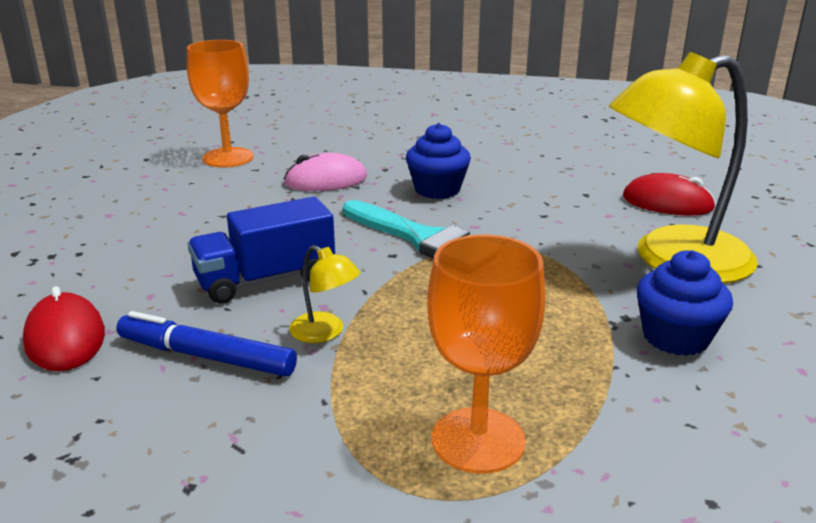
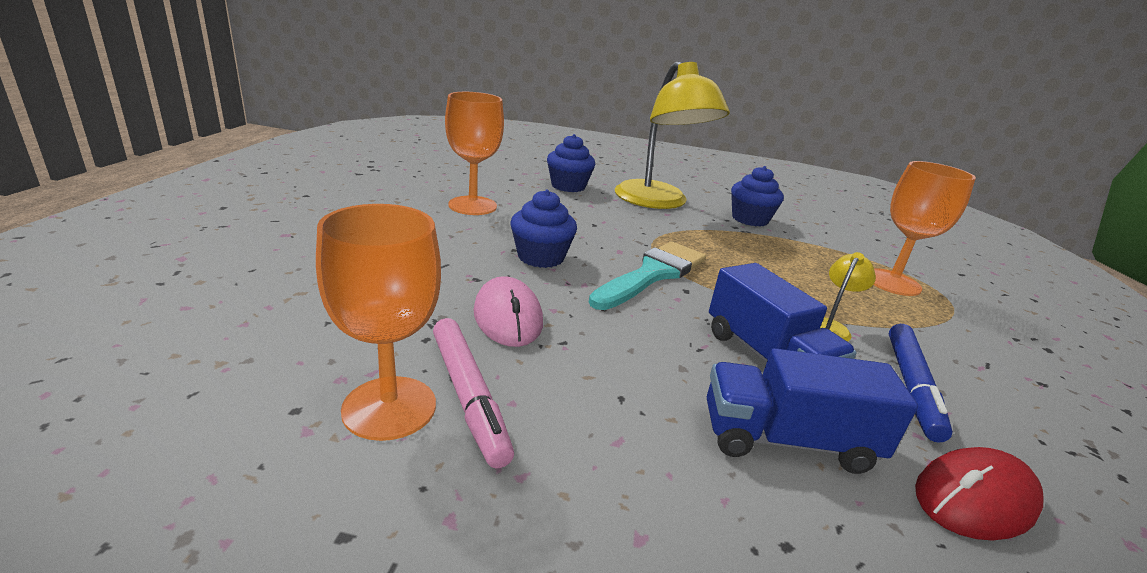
camera: 95 degrees left, 0 degrees up
(159, 269) = (786, 440): none -> blue truck
(234, 174) = (468, 396): none -> pink marker
(544, 159) = (472, 206): none -> orange goblet
(667, 202) = (568, 186): red mouse -> blue cupcake

